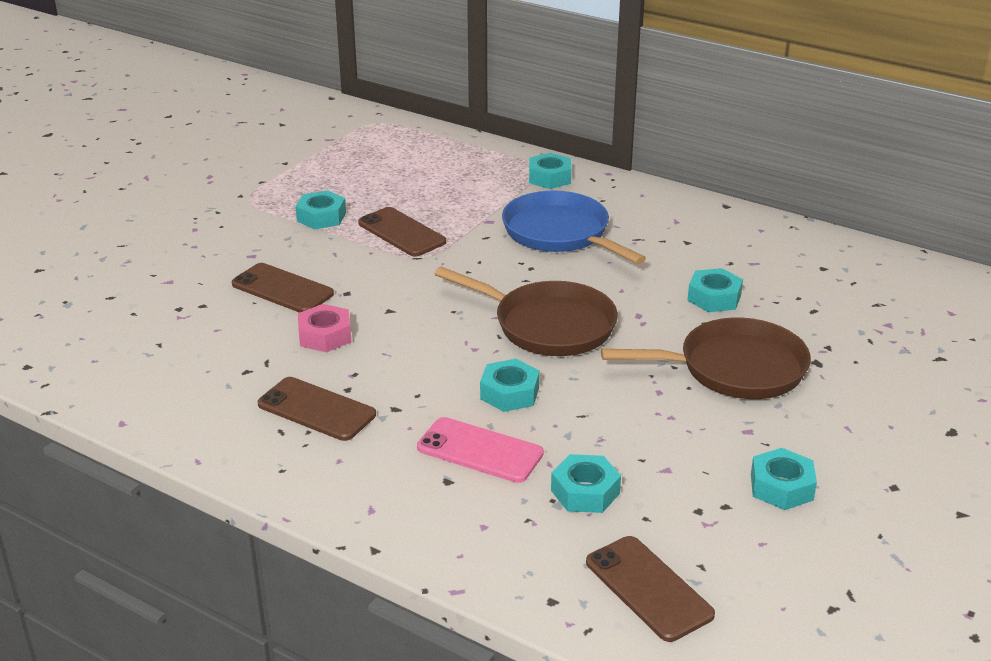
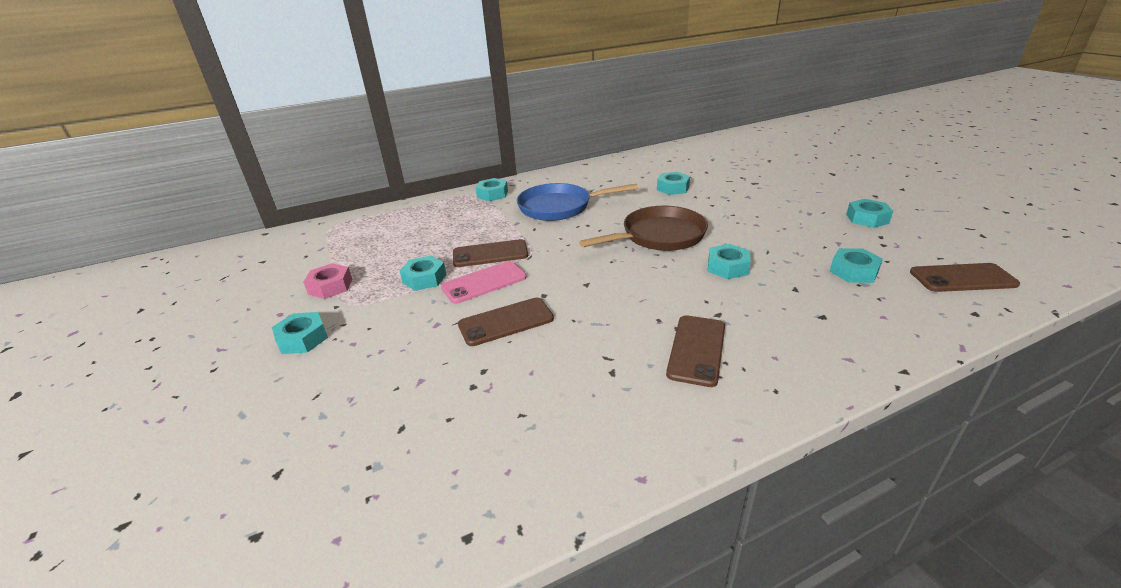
camera: 55 degrees left, 0 degrees up
(183, 204) = (303, 339): none -> turquoise nut
(316, 409) = (696, 350): brown phone -> brown phone turned 45 degrees counterclockwise
(325, 336) = (594, 319): pink nut -> pink nut (330, 286)
(480, 451) = (790, 295): pink phone -> pink phone (484, 282)
(734, 368) = (746, 201): brown pan -> none

